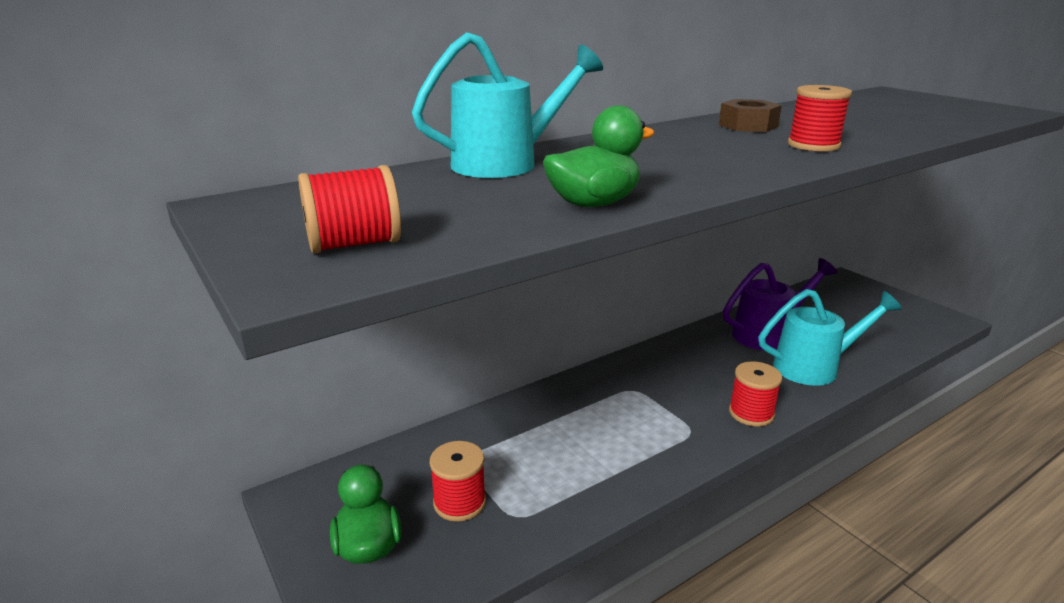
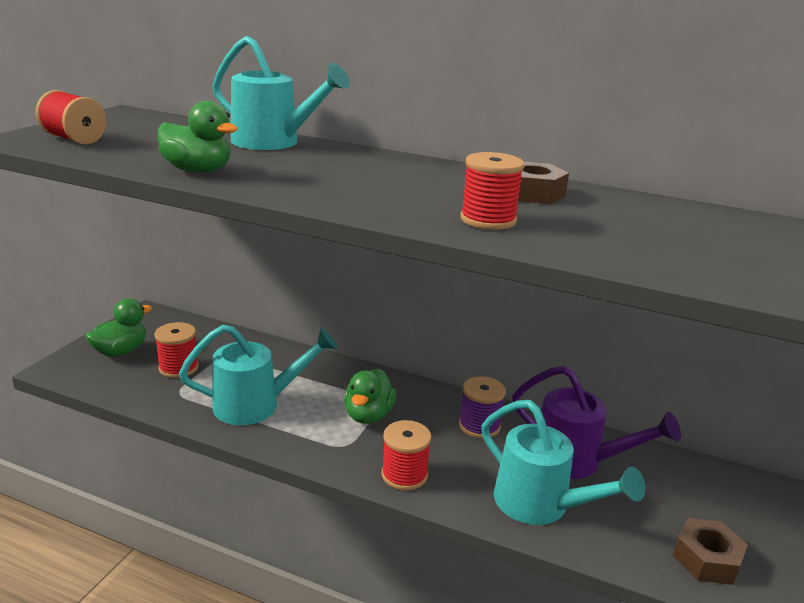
camera: 55 degrees right, 0 degrees up
(586, 464) = (257, 405): none -> turquoise watering can
(651, 402) = (368, 415): none -> green duck
(701, 355) = (479, 426): none -> purple spool
(888, 332) = (706, 559): none -> brown nut

